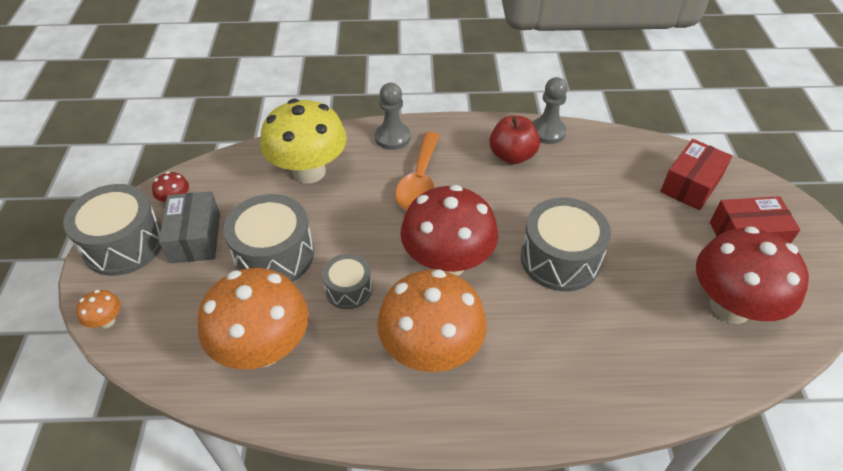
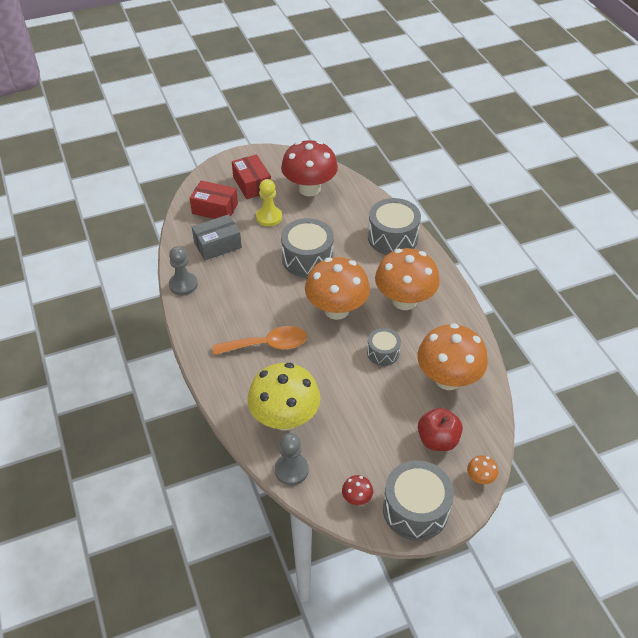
camera: 110 degrees left, 0 degrees up
(195, 238) = (385, 463): grey box -> grey box (217, 245)
(274, 255) = (376, 405): grey drum -> grey drum (392, 237)
(392, 137) = (223, 377): grey pawn -> grey pawn (291, 470)
(447, 263) = (336, 309): red mushroom -> orange mushroom
(512, 156) = (218, 299): red apple -> red apple (437, 440)
(662, 238) = (269, 217): none -> yellow pawn

